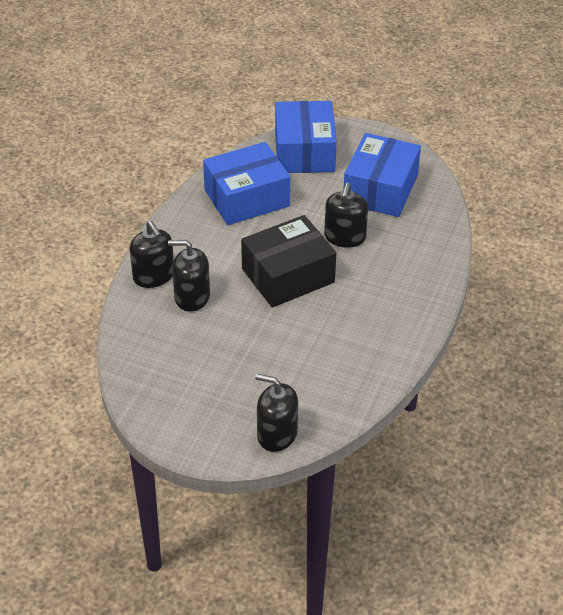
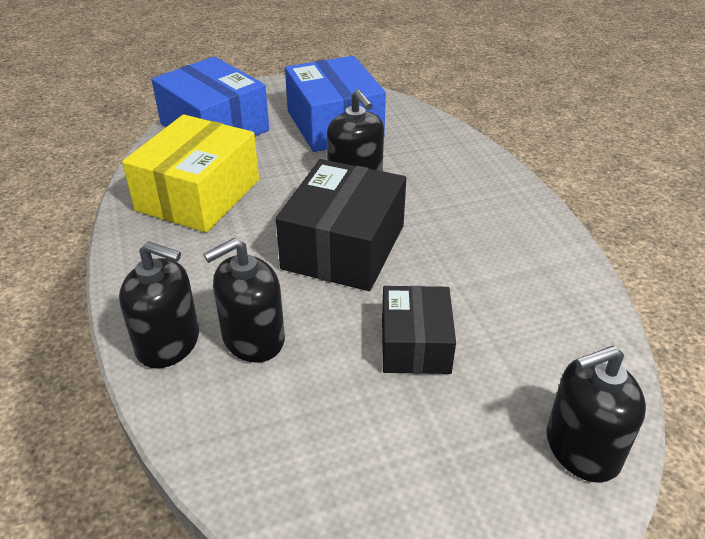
camera: 40 degrees left, 5 degrees down
(246, 198) = (198, 195): blue box -> yellow box
(261, 346) = (415, 344): none -> black box

